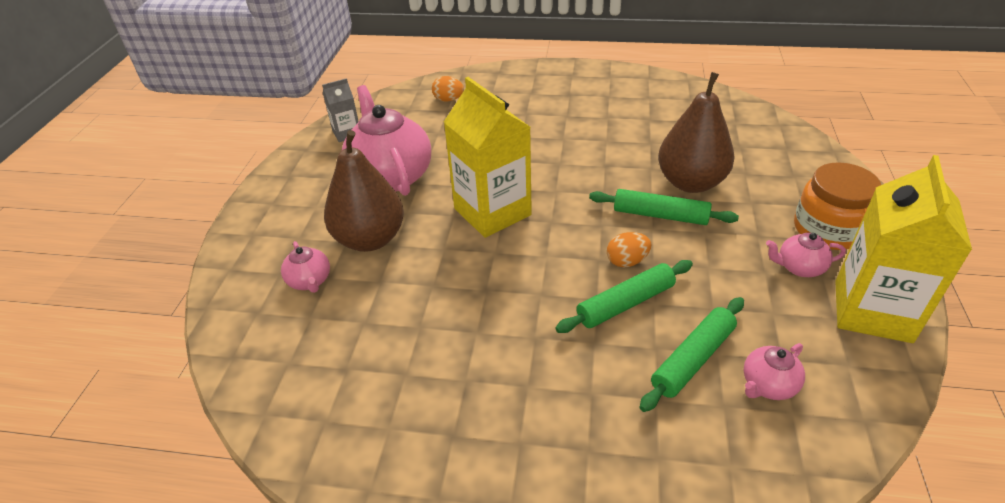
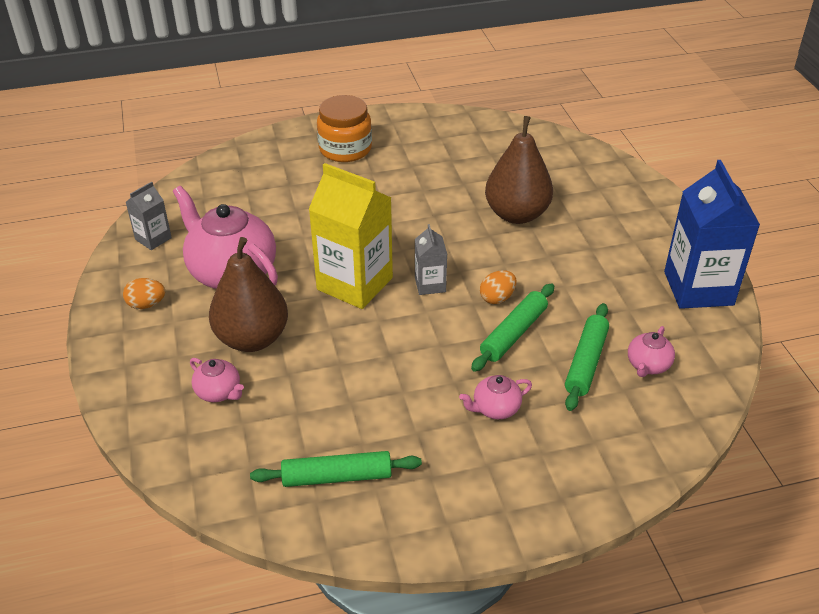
camera: 25 degrees left, 0 degrees up
(448, 100) = (241, 179): orange egg -> orange egg (146, 304)
(564, 230) = (430, 284): none -> grey carton
(660, 215) = (505, 250): green rolling pin -> green rolling pin (337, 477)
(799, 267) = (633, 268): pink teapot -> pink teapot (495, 408)
(828, 229) = (642, 230): orange jar -> orange jar (345, 149)
(872, 311) = (698, 288): yellow carton -> blue carton

